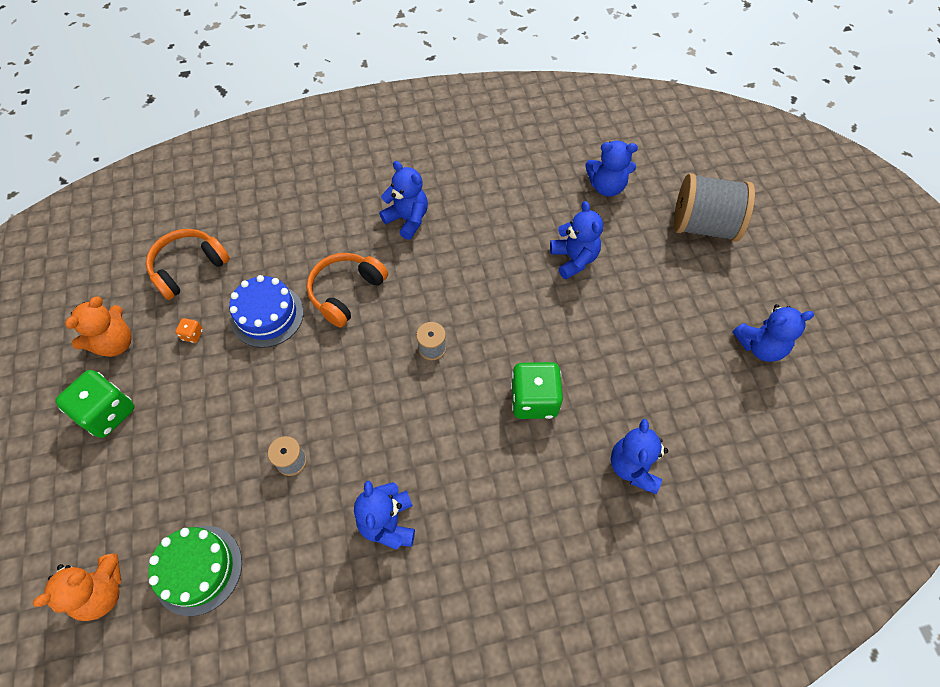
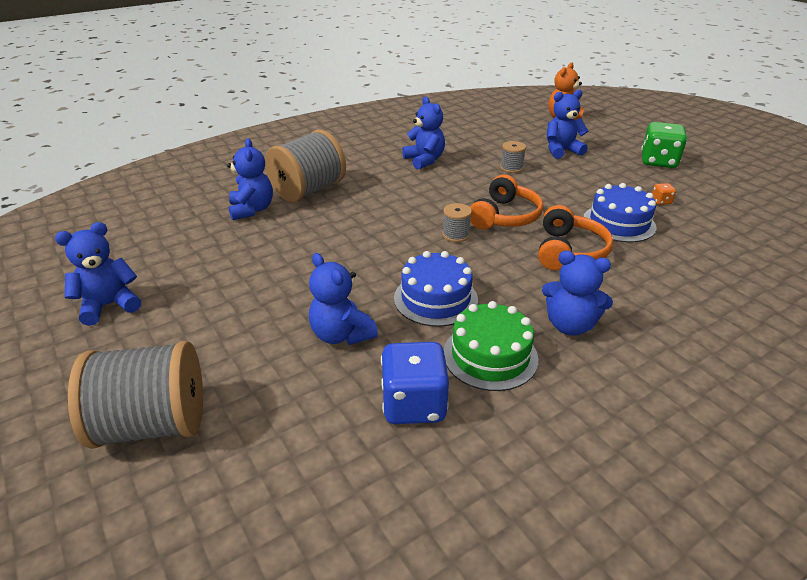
camera: 160 degrees right, 25 degrees down
(115, 343) = (709, 187): orange teddy bear -> none
(188, 267) = (731, 235): orange headphones -> orange headphones (505, 216)
(198, 569) = (522, 131): green cake -> green cake (490, 356)
(490, 272) = (435, 299): none -> blue cake
(534, 400) = (346, 225): green dice -> none
(542, 194) = (414, 404): none -> blue dice
(561, 491) = (308, 190): none -> grey spool
(606, 186) = (316, 445): blue teddy bear -> blue teddy bear (561, 151)

